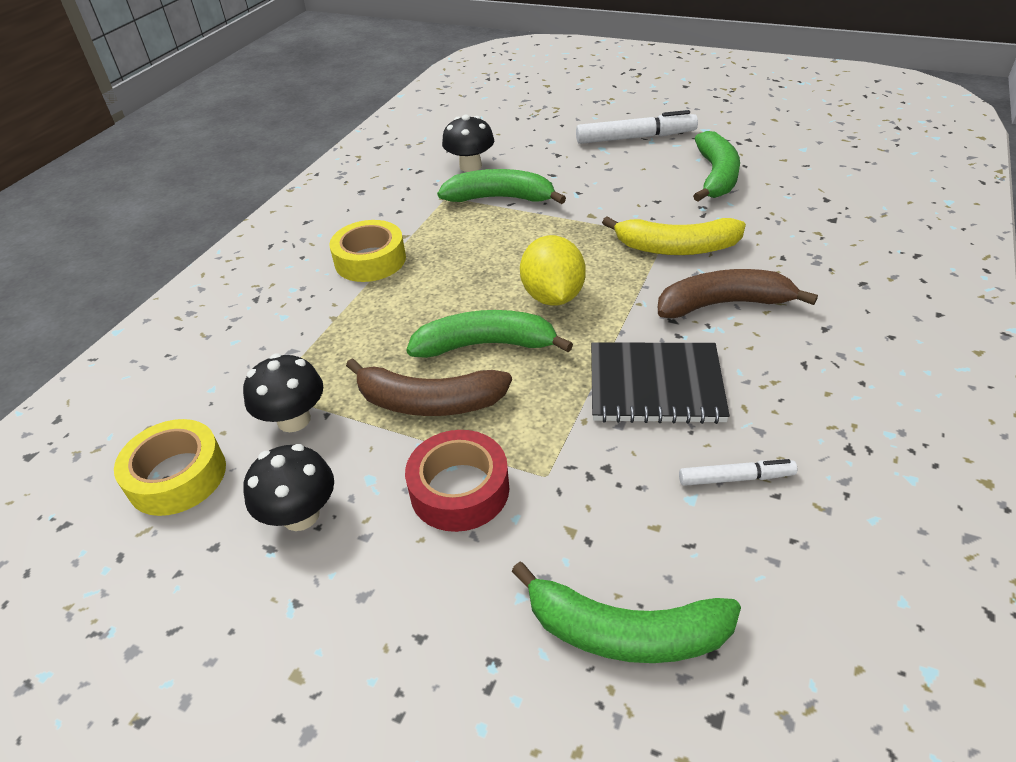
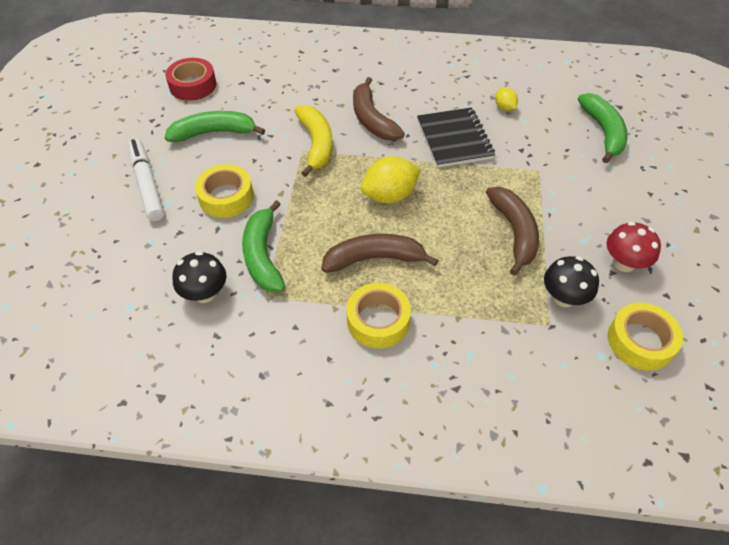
camera: 110 degrees left, 10 degrees up
(300, 515) = (624, 263): black mushroom -> red mushroom
(454, 269) = (374, 259): none -> brown banana
(459, 489) = (567, 201): red tape -> red tape (193, 85)
(486, 345) = (452, 218): green banana -> none
(598, 180) = (226, 197): none -> yellow tape
(736, 478) = (504, 107): white marker -> yellow lemon

